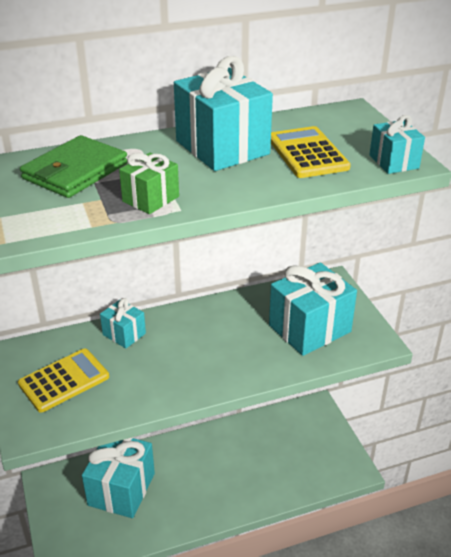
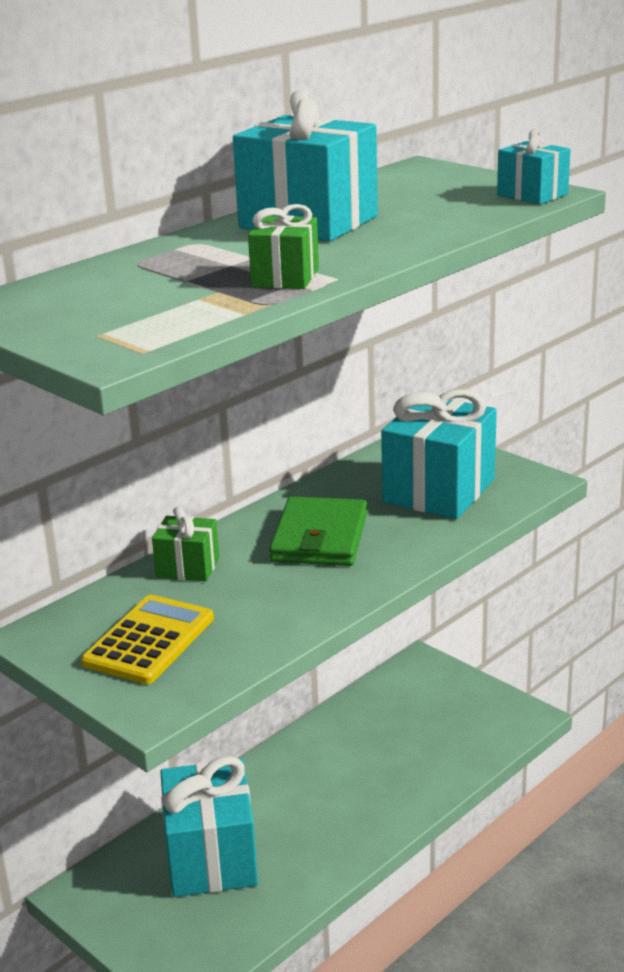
camera: 25 degrees left, 10 degrees down
(75, 171) = (142, 277): green wallet -> green wallet (320, 538)
(124, 334) = (188, 567): turquoise gift -> green gift
(307, 153) = (422, 207): yellow calculator -> none

